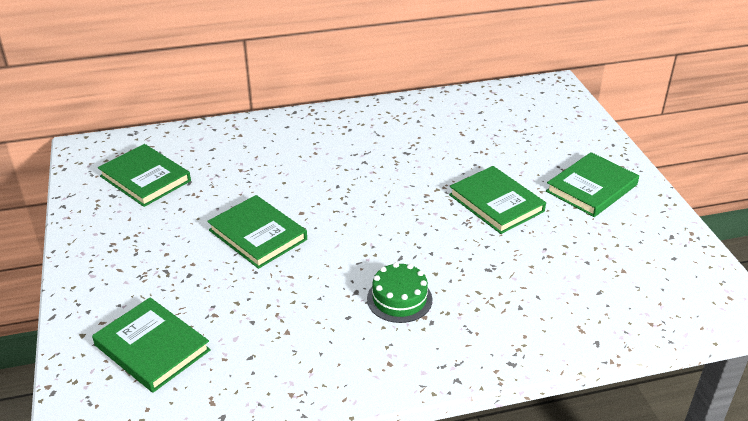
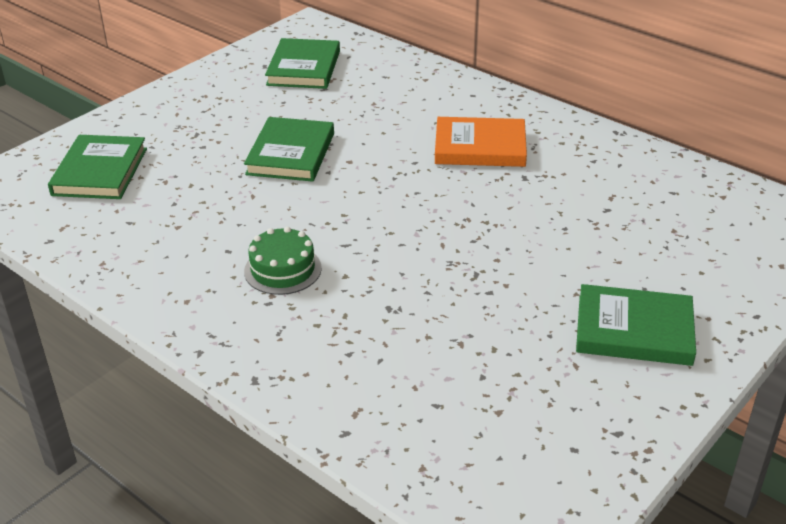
camera: 55 degrees right, 0 degrees up
(352, 152) = (480, 147): none -> orange book
(496, 203) = (511, 270): green book -> none

